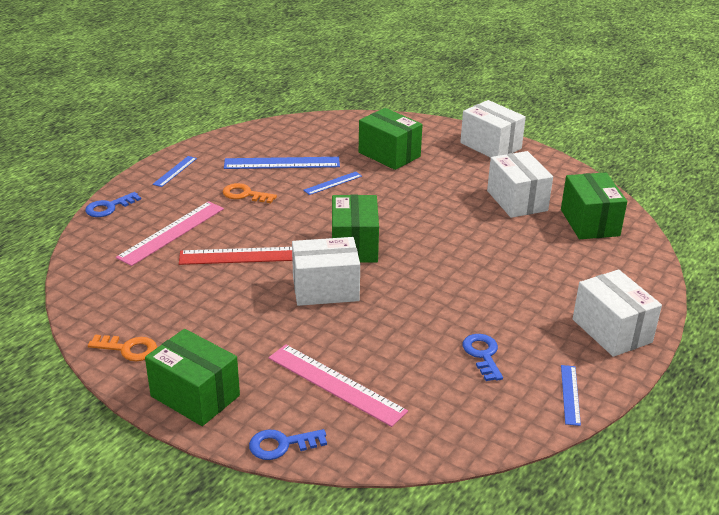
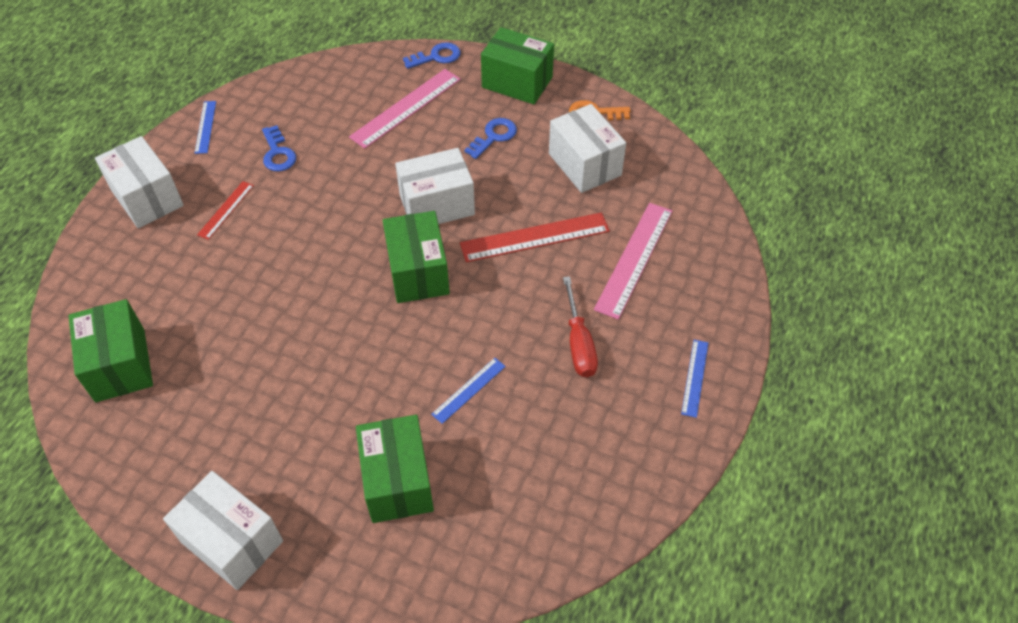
camera: 170 degrees right, 20 degrees up
(109, 207) = (733, 289): blue key -> blue key (494, 136)
(245, 194) = (579, 343): orange key -> red screwdriver
(282, 163) = (554, 426): blue ruler -> none
(335, 384) = (406, 107): pink ruler -> pink ruler turned 75 degrees counterclockwise
(389, 154) = (397, 481): green box -> green box turned 45 degrees clockwise
(517, 201) = (210, 395): white box -> white box (584, 164)
(529, 311) = (226, 210): none -> red ruler

